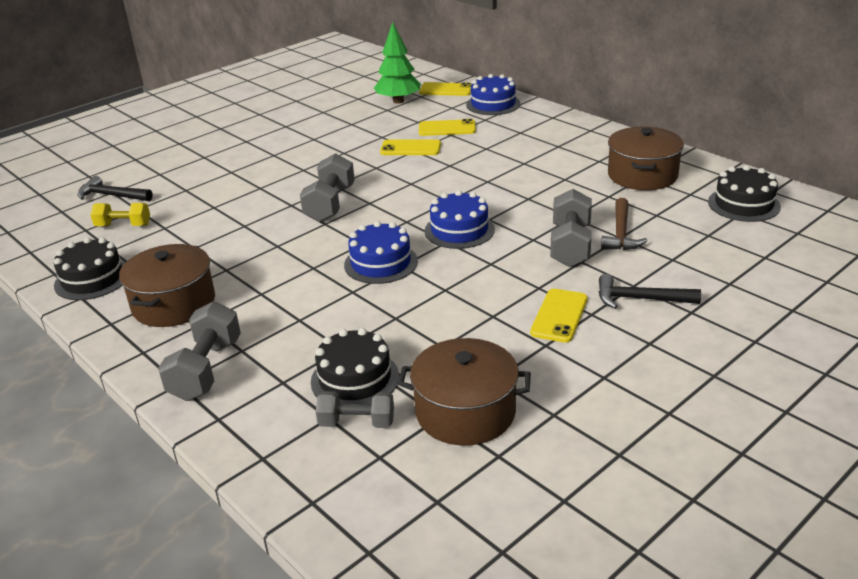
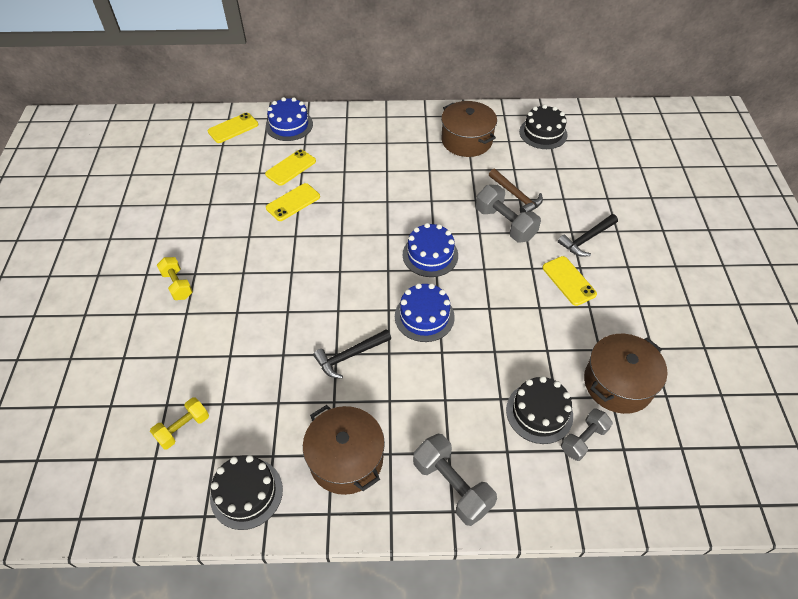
camera: 50 degrees left, 20 degrees up
(112, 196) = (117, 409): black hammer -> black hammer (350, 356)
(253, 155) = (177, 285): none -> yellow dumbbell
(330, 204) = (315, 291): grey dumbbell -> none
(398, 101) = (212, 159): green tree -> none

